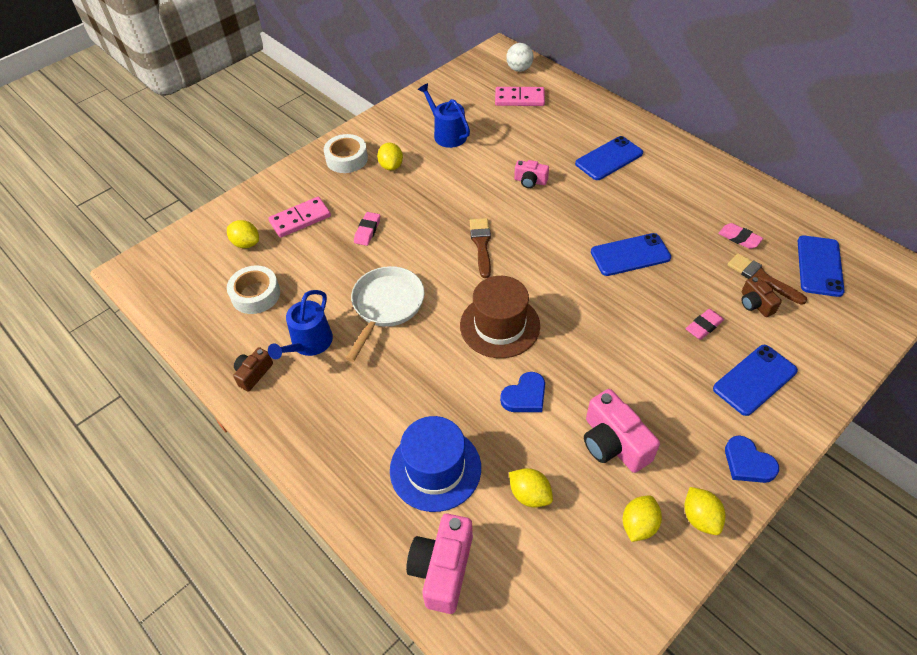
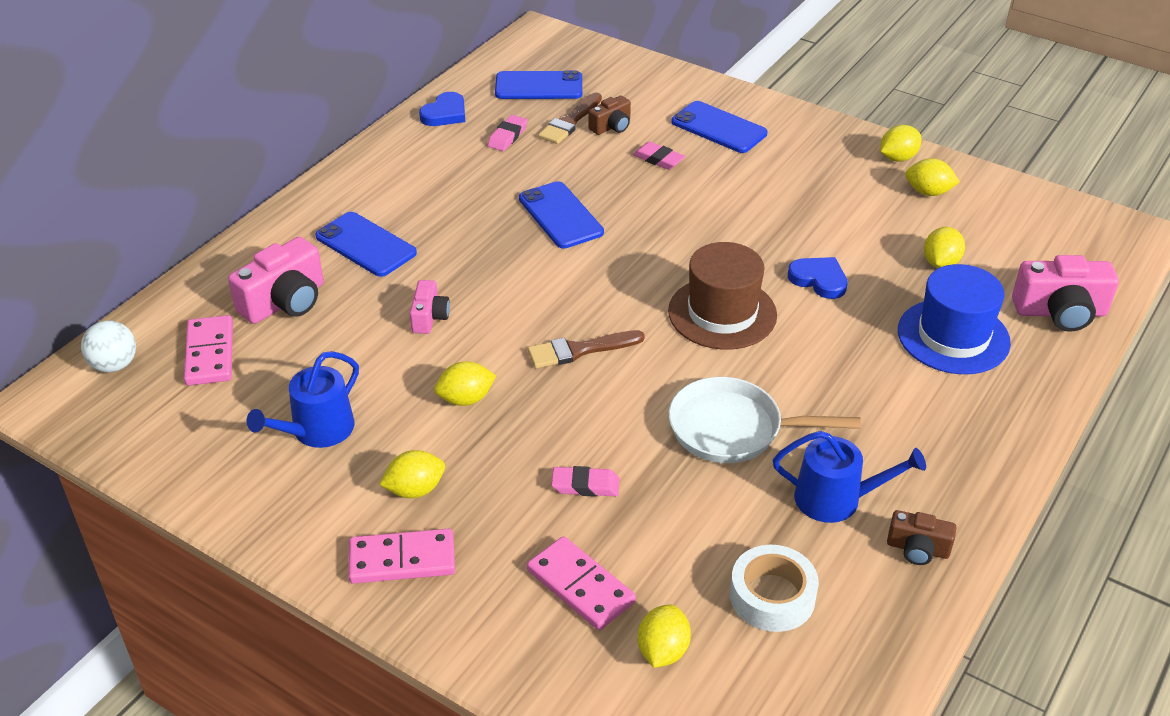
camera: 105 degrees left, 10 degrees down
(346, 159) = (402, 560): white tape -> pink domino
(453, 190) = (466, 399): none -> yellow lemon
(613, 443) = (846, 212): pink camera -> pink camera (285, 302)
(748, 463) = (822, 132): blue heart -> blue heart (445, 113)

